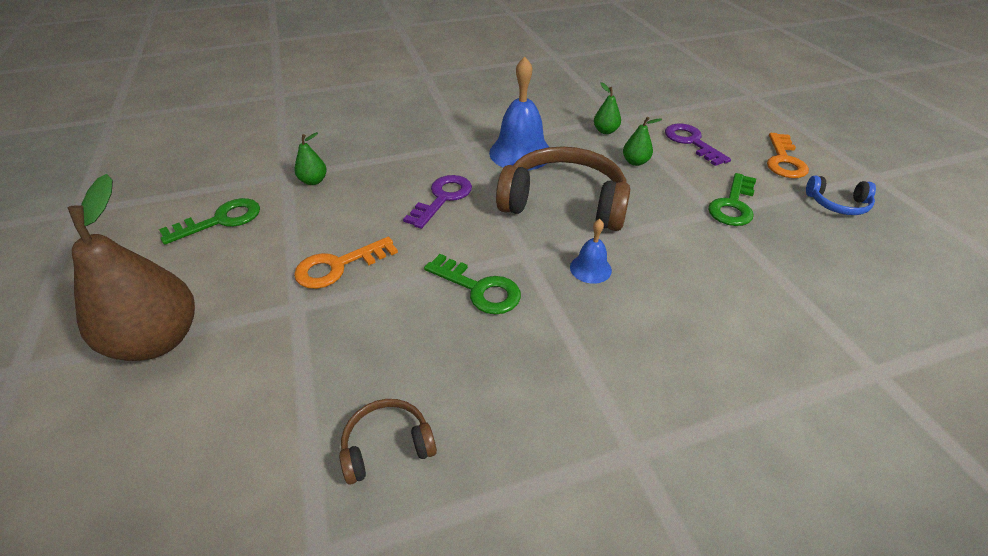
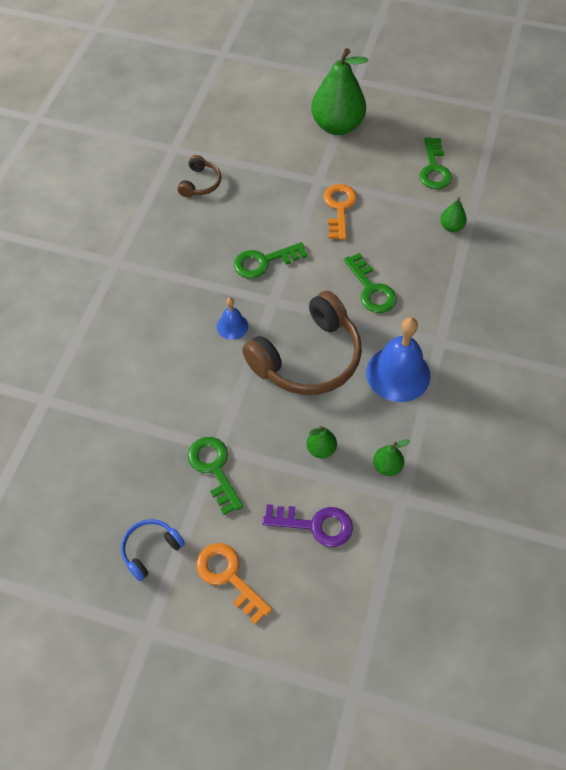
camera: 125 degrees right, 15 degrees up
(158, 340) = (337, 126): brown pear -> green pear
(442, 198) = (371, 289): purple key -> green key

